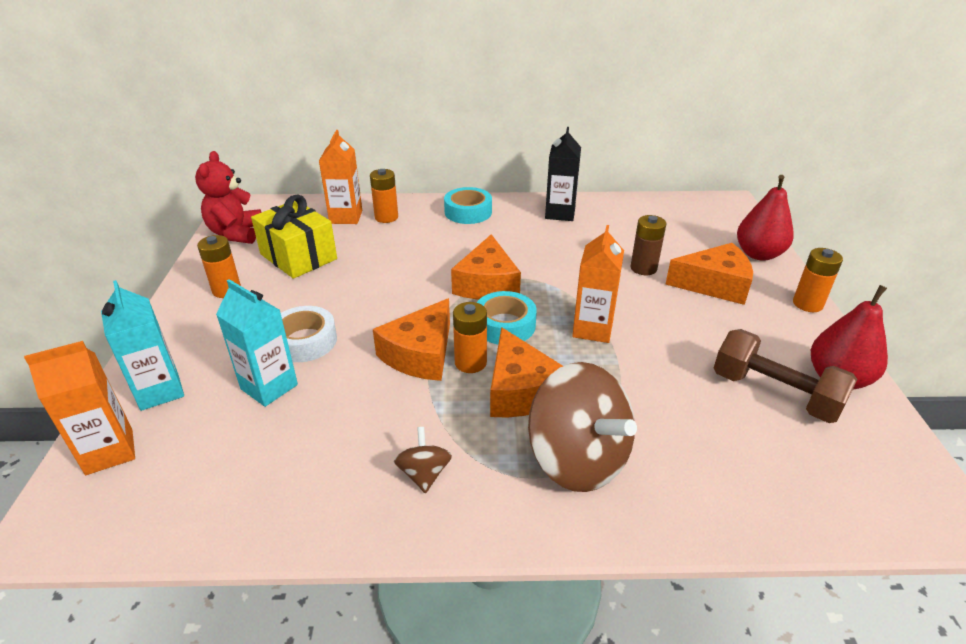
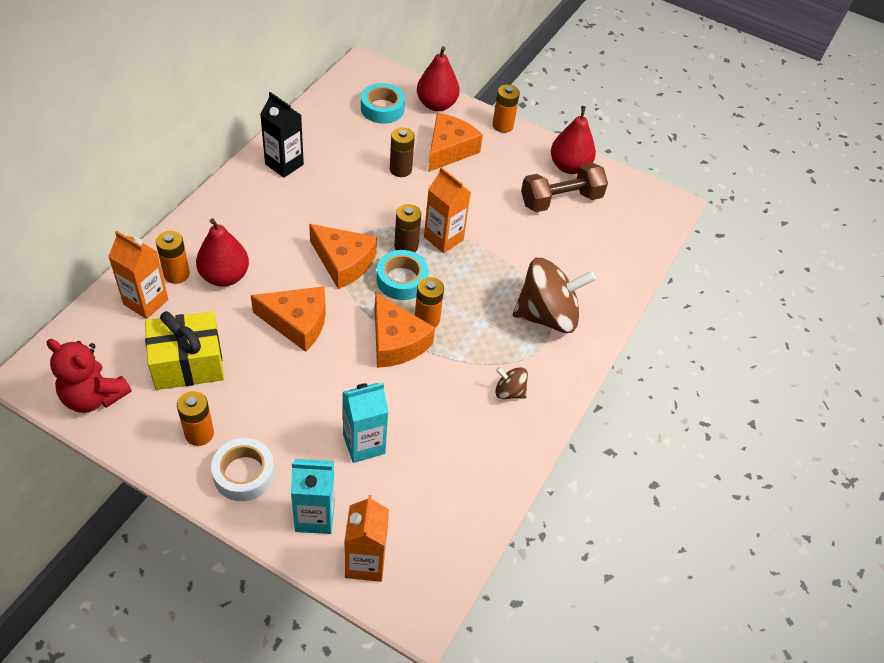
camera: 65 degrees left, 15 degrees up
(305, 341) = (324, 403): white tape -> white tape (244, 474)
(406, 236) = (224, 276): none -> red pear
(468, 212) = (224, 217): turquoise tape -> turquoise tape (382, 108)
(520, 390) = (473, 309): orange cheese -> orange cheese (297, 323)
(551, 310) = (406, 246): none -> brown battery

